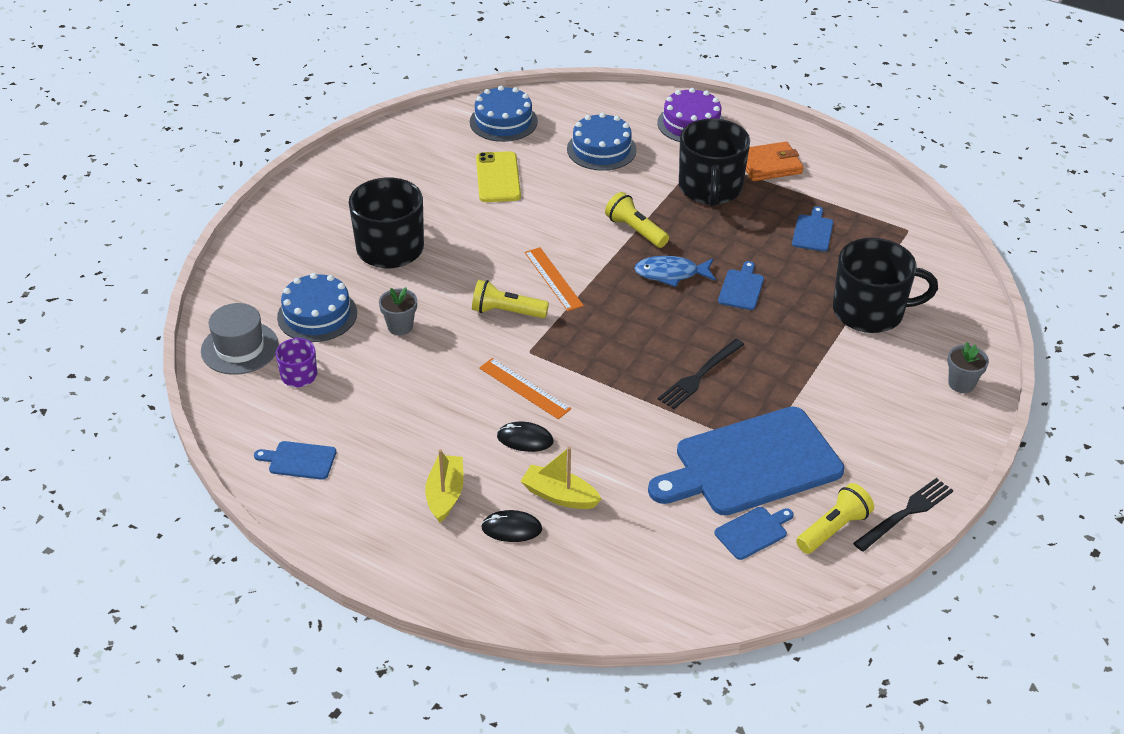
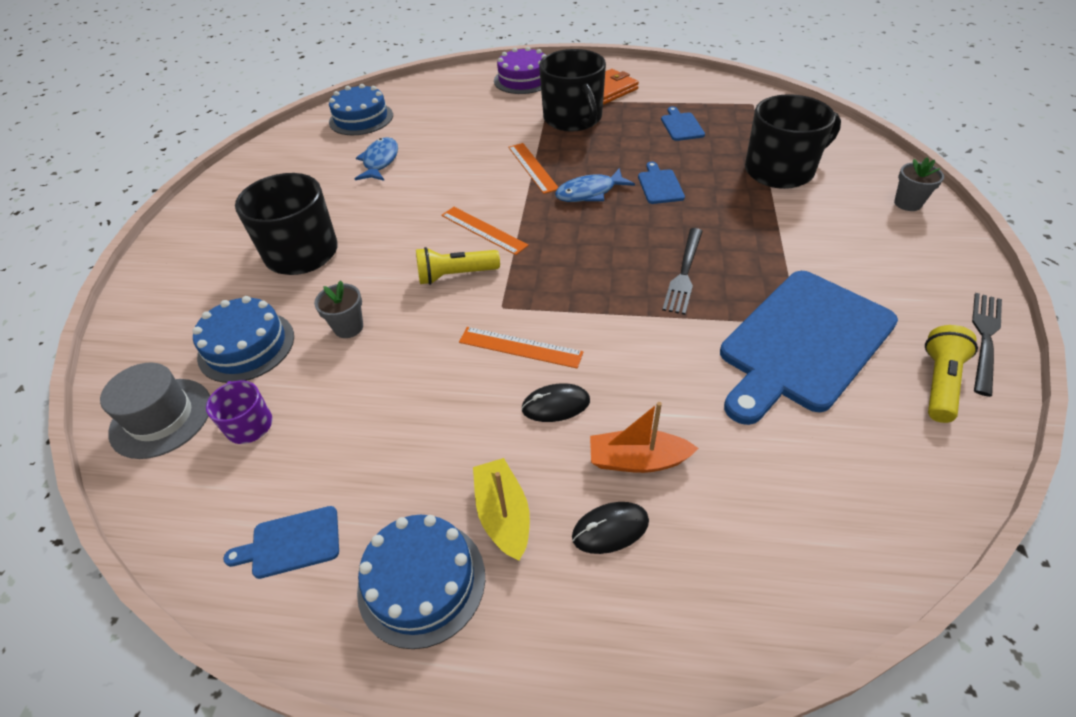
camera: 20 degrees left, 5 degrees up
(498, 177) = (380, 161): yellow phone -> blue fish
(559, 496) = (637, 460): yellow boat -> orange boat
(601, 149) = (461, 116): blue cake -> blue cake (421, 581)
(635, 230) = (532, 167): yellow flashlight -> orange ruler
(753, 532) = (869, 419): blue cutting board -> none

